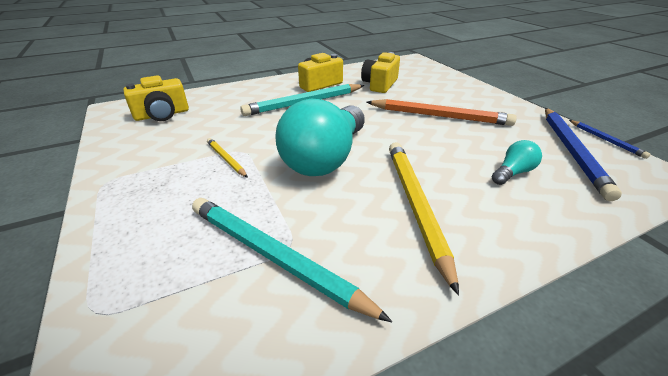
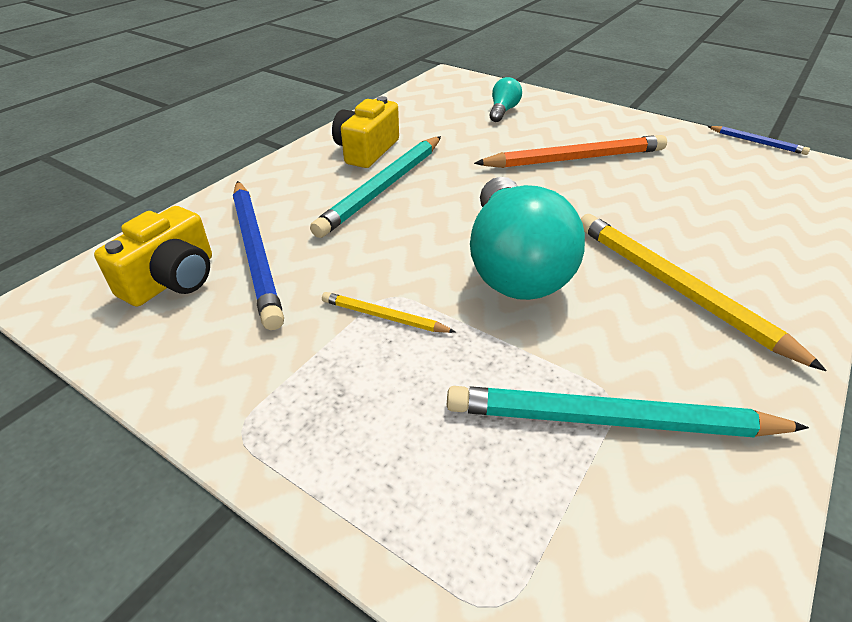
camera: 30 degrees left, 5 degrees up
(380, 84) = (451, 129): yellow camera -> none
(512, 173) = (720, 212): turquoise light bulb -> turquoise light bulb (503, 111)
(571, 151) = (743, 166): blue pencil -> blue pencil (255, 253)

